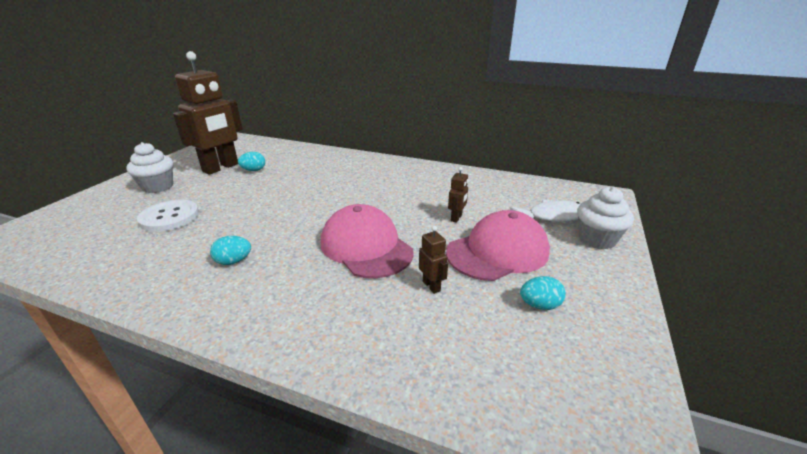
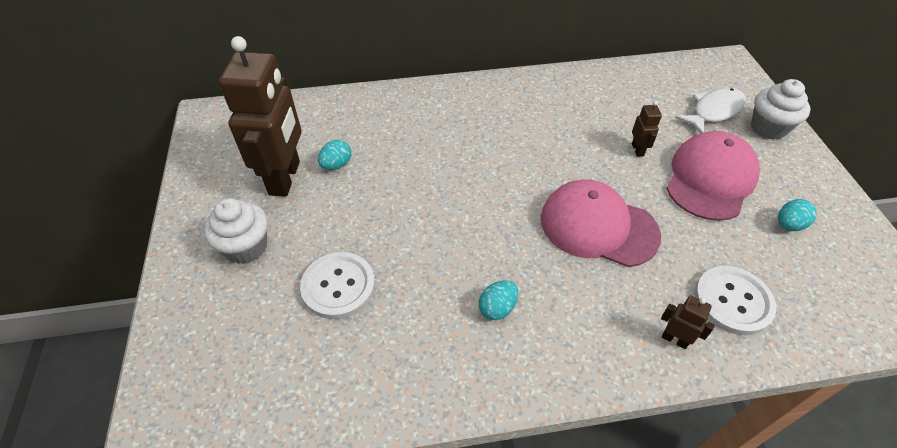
camera: 30 degrees left, 20 degrees up
(413, 333) = (733, 301): none -> white button
(431, 286) = (698, 245): brown robot -> brown robot (674, 339)

